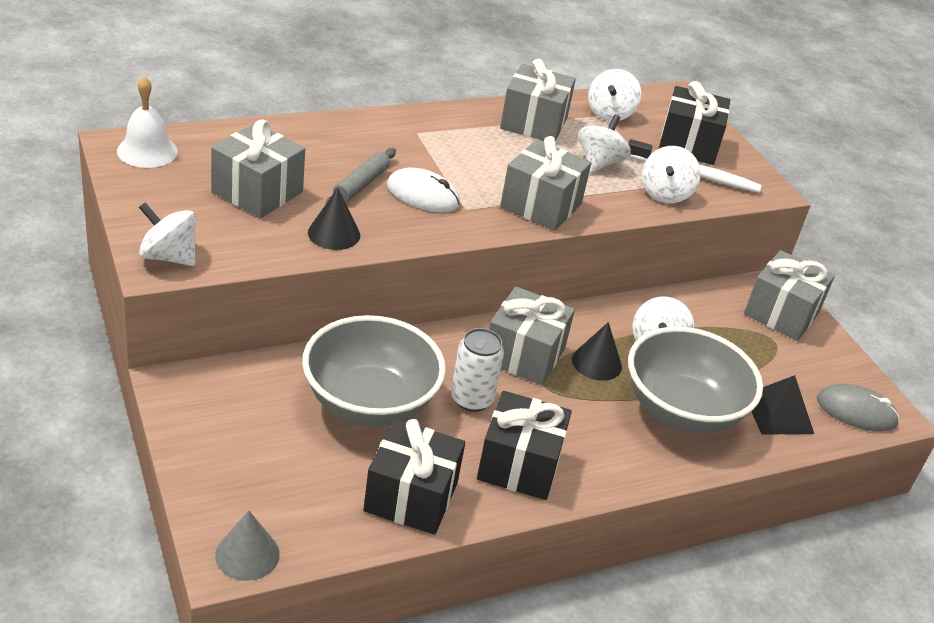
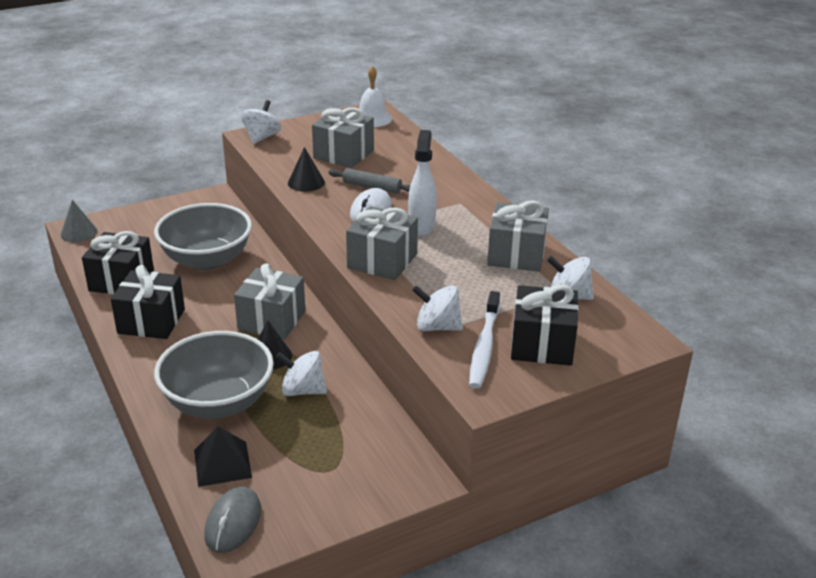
camera: 90 degrees right, 5 degrees down
(467, 167) = (421, 226): none -> white spray bottle
(471, 399) = (217, 298): white can -> none
(599, 163) = (469, 290): white spinning top -> none
(781, 313) = (377, 479): grey gift -> none

